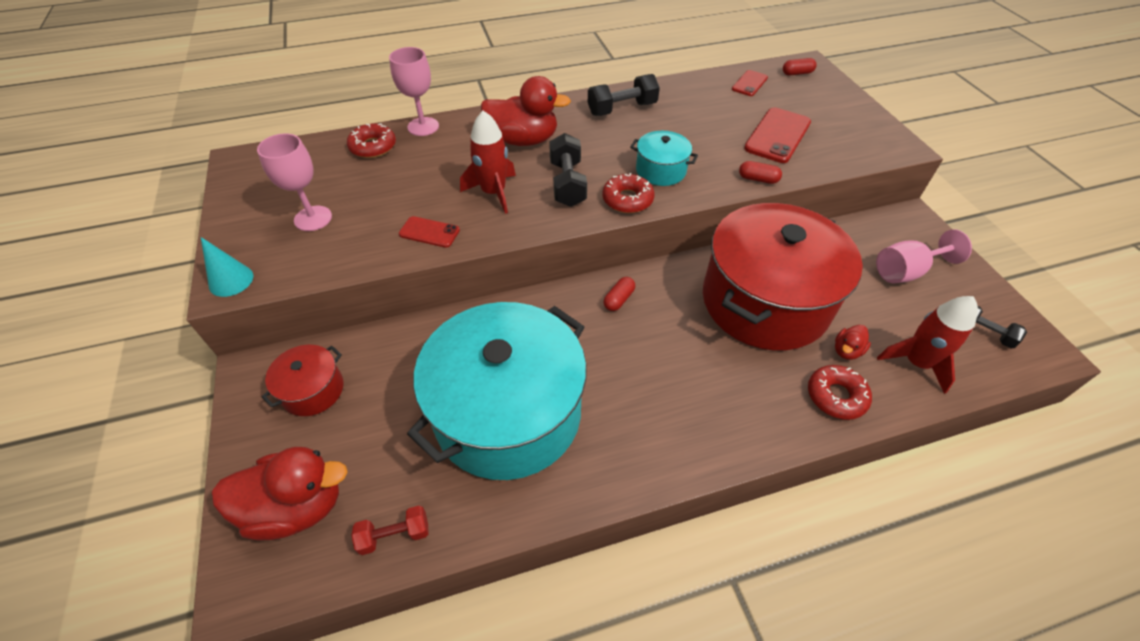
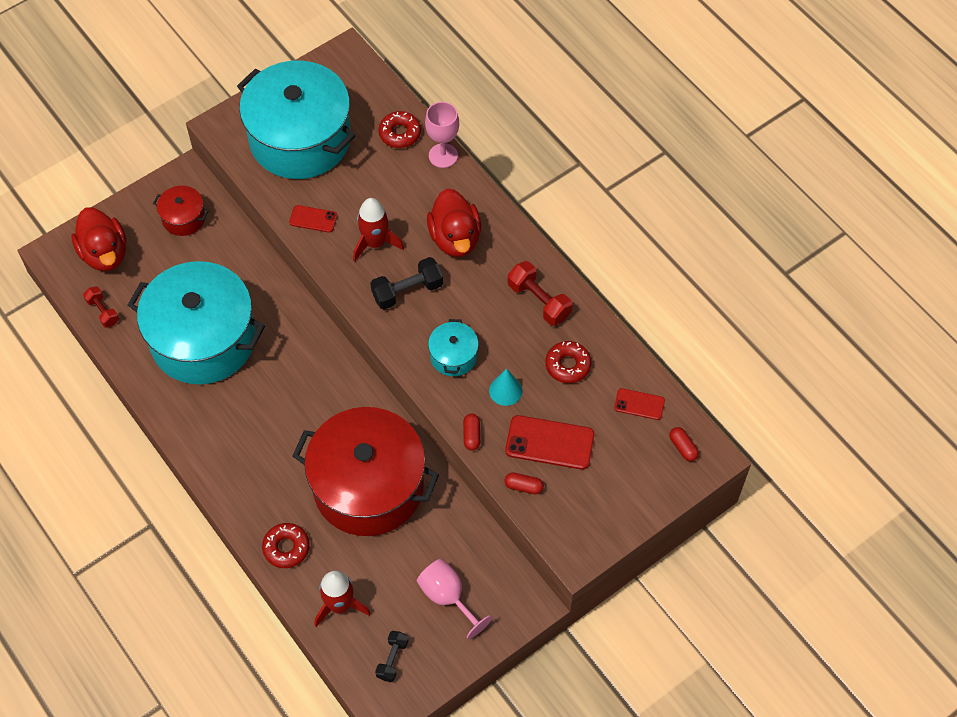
camera: 70 degrees right, 10 degrees up
(231, 280) = (224, 126): turquoise cone -> turquoise cone (505, 390)
(313, 218) = (300, 139): pink goblet -> turquoise pot
(429, 232) = (313, 219): red phone -> red phone turned 75 degrees counterclockwise
(619, 299) = (332, 378): red capsule -> red capsule (523, 486)
(622, 109) = (539, 301): black dumbbell -> red dumbbell
(627, 200) = (403, 341): red donut -> red donut (568, 365)
(846, 351) = (335, 553): red duck -> none

